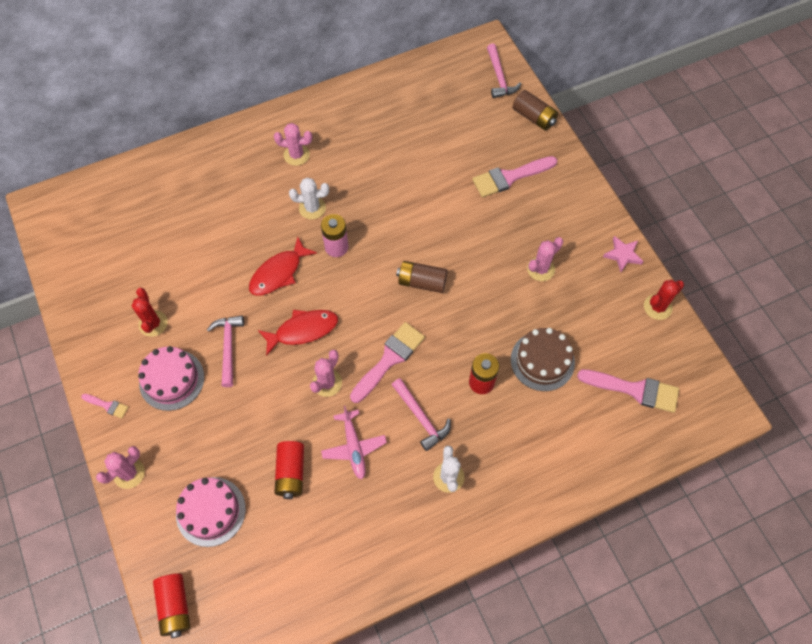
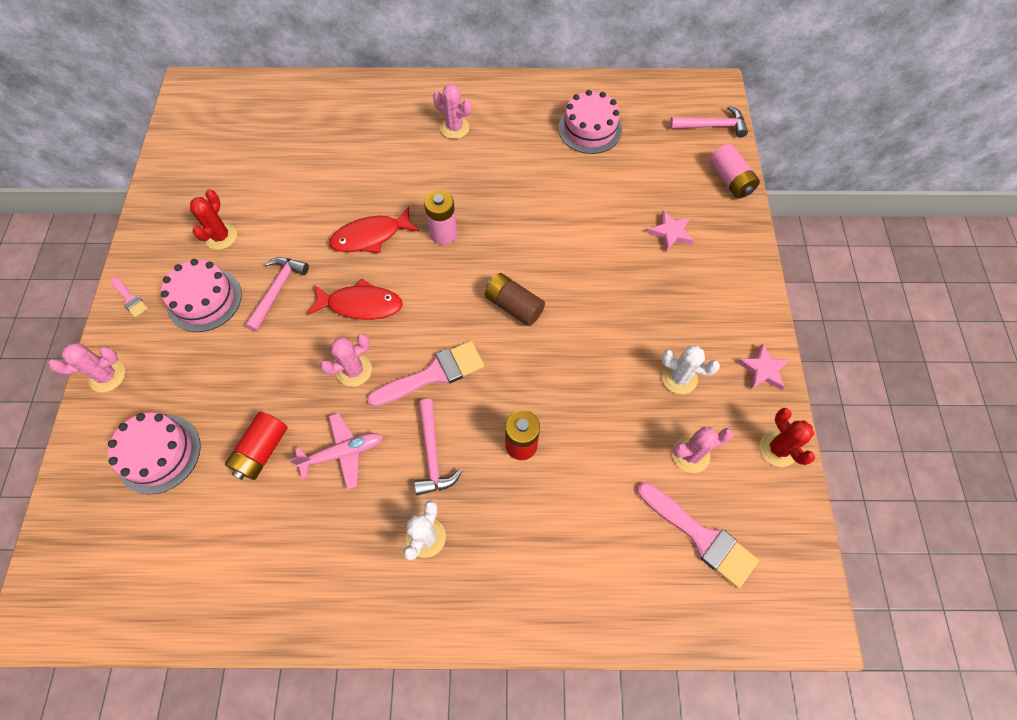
camera: 25 degrees right, 0 degrees up
(175, 606) = (62, 540): red battery -> none
(312, 208) = (441, 185): white cactus -> white cactus (679, 378)
(354, 447) = (342, 453): pink plane -> pink plane turned 120 degrees counterclockwise
(406, 115) = (589, 129): none -> pink cake
(499, 77) = (711, 126): pink hammer -> pink hammer turned 105 degrees counterclockwise
(510, 177) = (670, 233): pink brush -> pink star
(534, 117) = (730, 180): brown battery -> pink battery
(540, 269) = (655, 346): pink cactus -> pink cactus (691, 455)
(542, 361) = (604, 451): brown cake -> none
(657, 307) = (778, 449): red cactus -> red cactus turned 75 degrees clockwise

